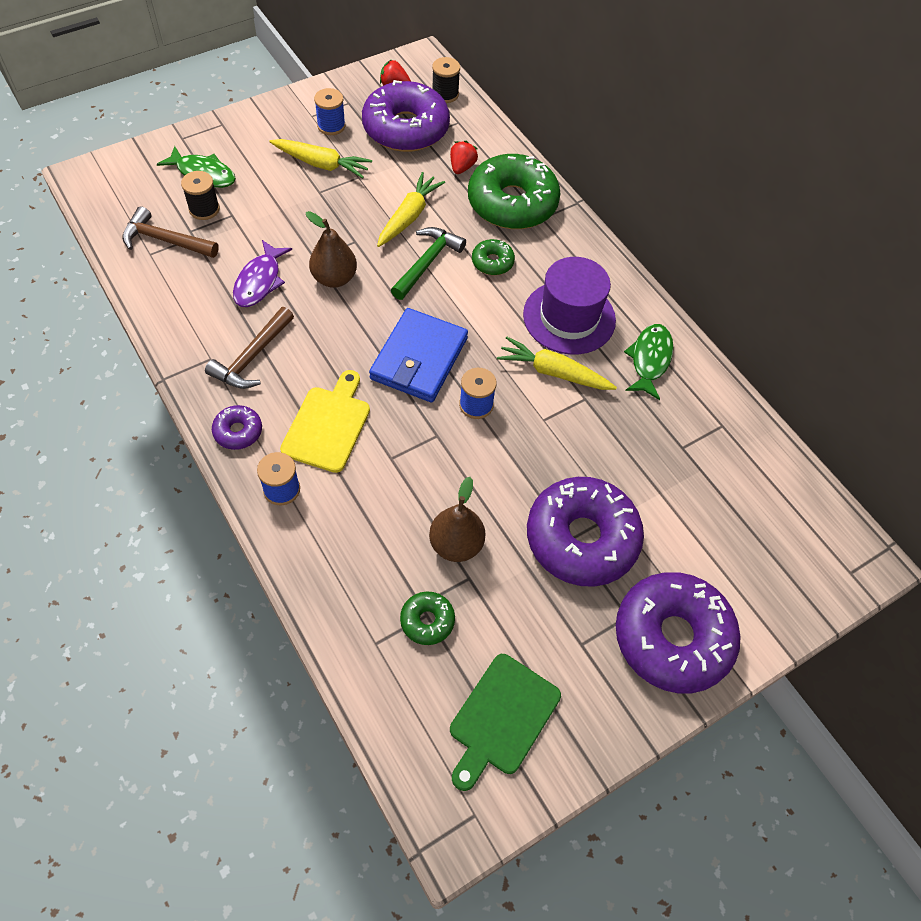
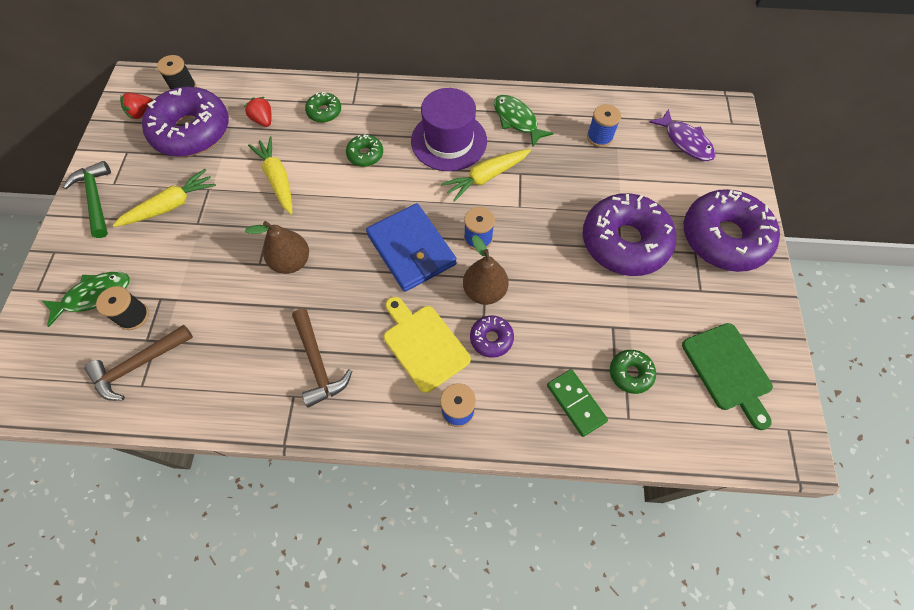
camera: 50 degrees left, 5 degrees up
(238, 431) = (381, 413): purple donut -> purple donut (491, 338)
(259, 281) = (247, 316): purple fish -> purple fish (685, 142)
(331, 126) = (138, 176): blue spool -> blue spool (599, 137)
(358, 586) = (575, 403): none -> green domino
(427, 262) = (330, 193): green hammer -> green hammer (96, 198)
(456, 544) = (582, 319): brown pear -> brown pear (484, 291)
(512, 203) = (324, 112): green donut -> green donut, size x0.45

